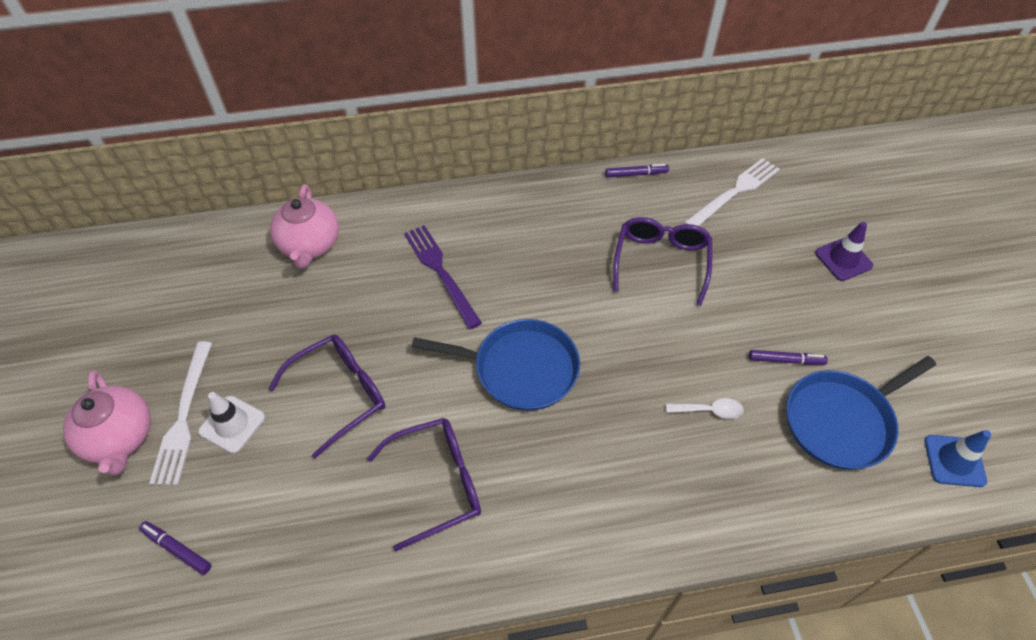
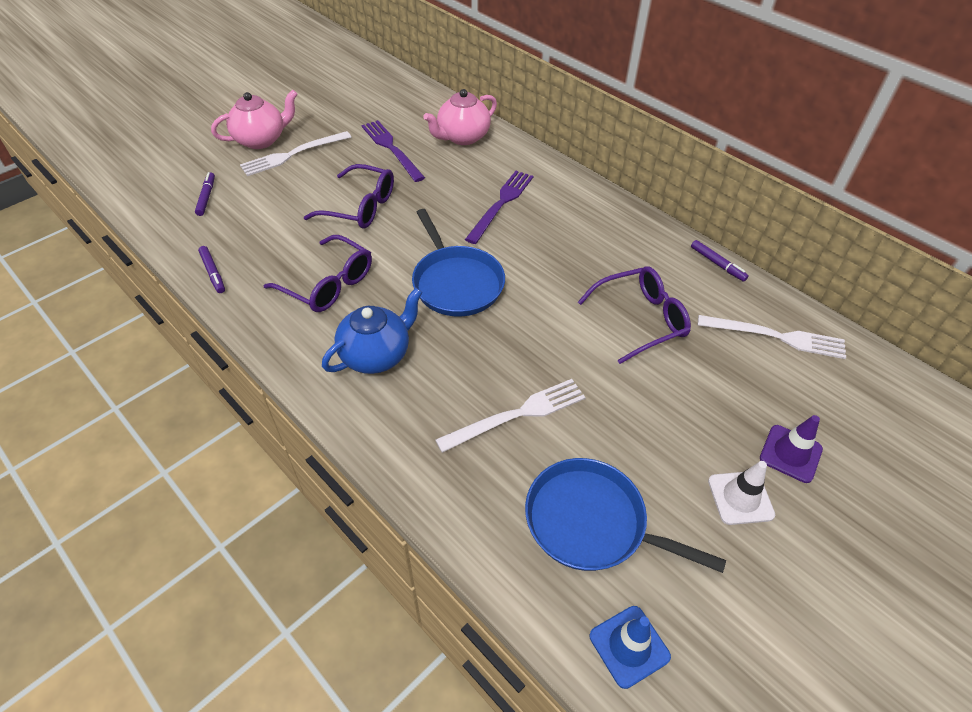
camera: 55 degrees right, 5 degrees down
(120, 438) = (261, 140): pink teapot -> pink teapot turned 150 degrees counterclockwise
(232, 424) = (302, 175): white traffic cone -> white traffic cone (740, 498)
(268, 316) = (391, 149): none -> purple fork
(568, 486) = (376, 355): none -> blue teapot
(709, 410) = (517, 415): white spoon -> white fork
(786, 360) = (620, 451): purple marker -> purple marker (213, 273)

